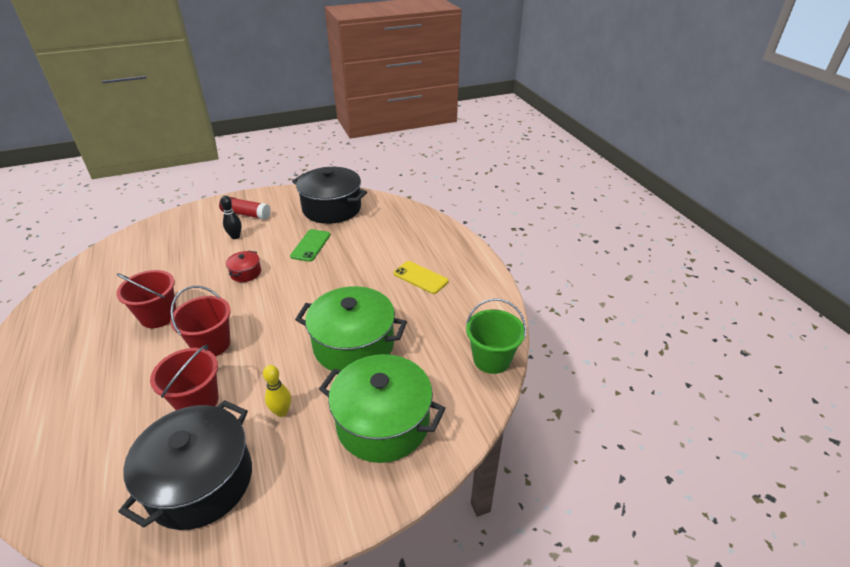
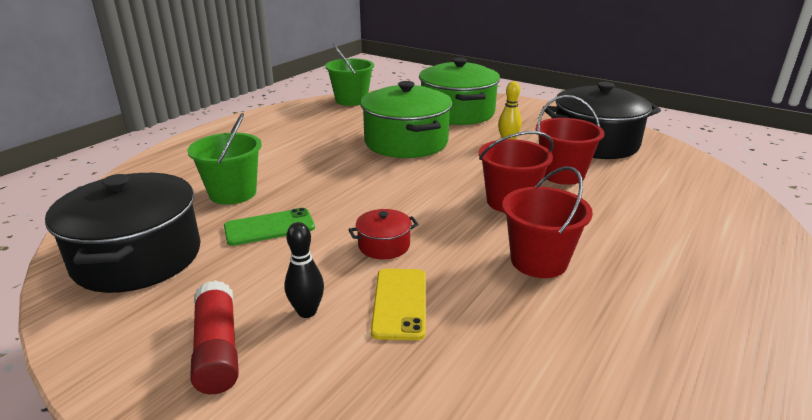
camera: 125 degrees left, 10 degrees down
(363, 244) = (233, 193): none -> green bucket
(420, 277) = (274, 145): yellow phone -> yellow phone (399, 303)

